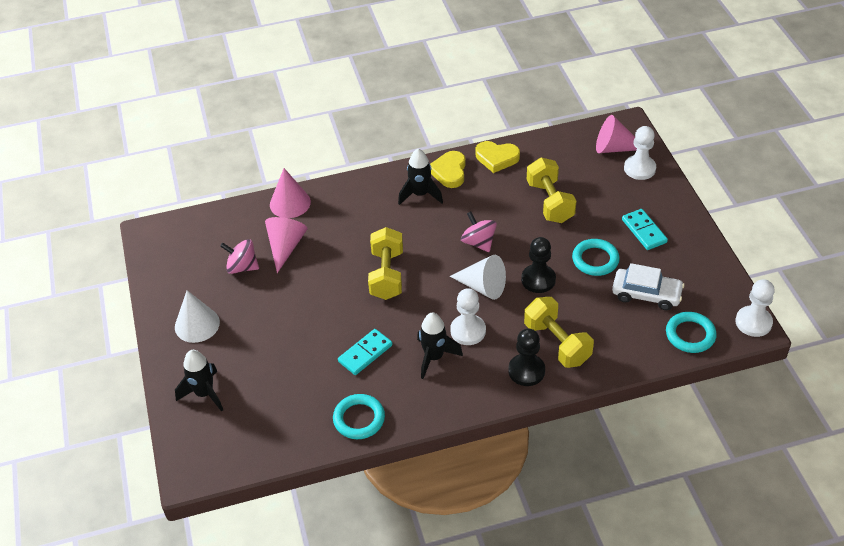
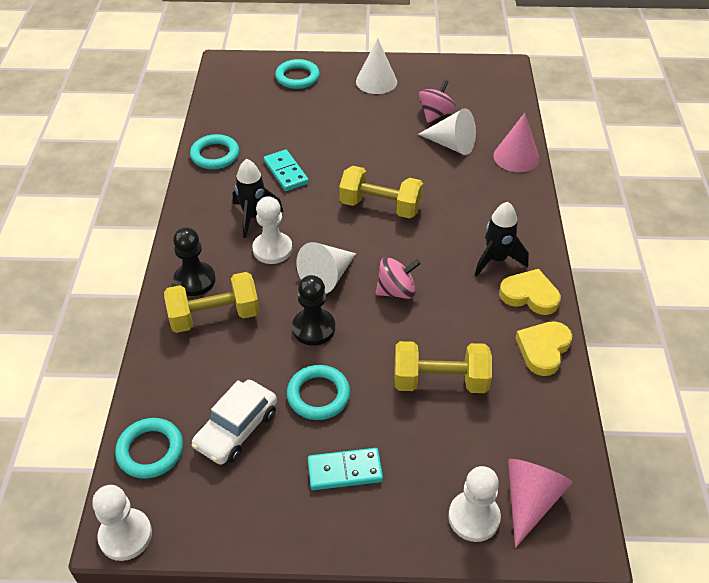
camera: 105 degrees right, 0 degrees up
(204, 393) = (297, 77): black rocket -> turquoise ring
(285, 247) = (452, 145): pink cone -> white cone

